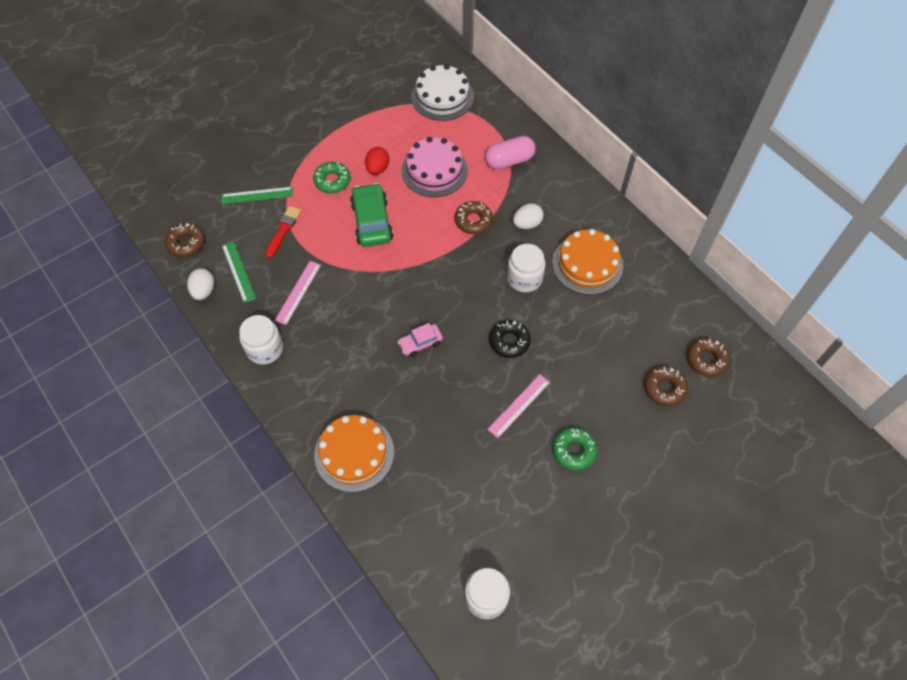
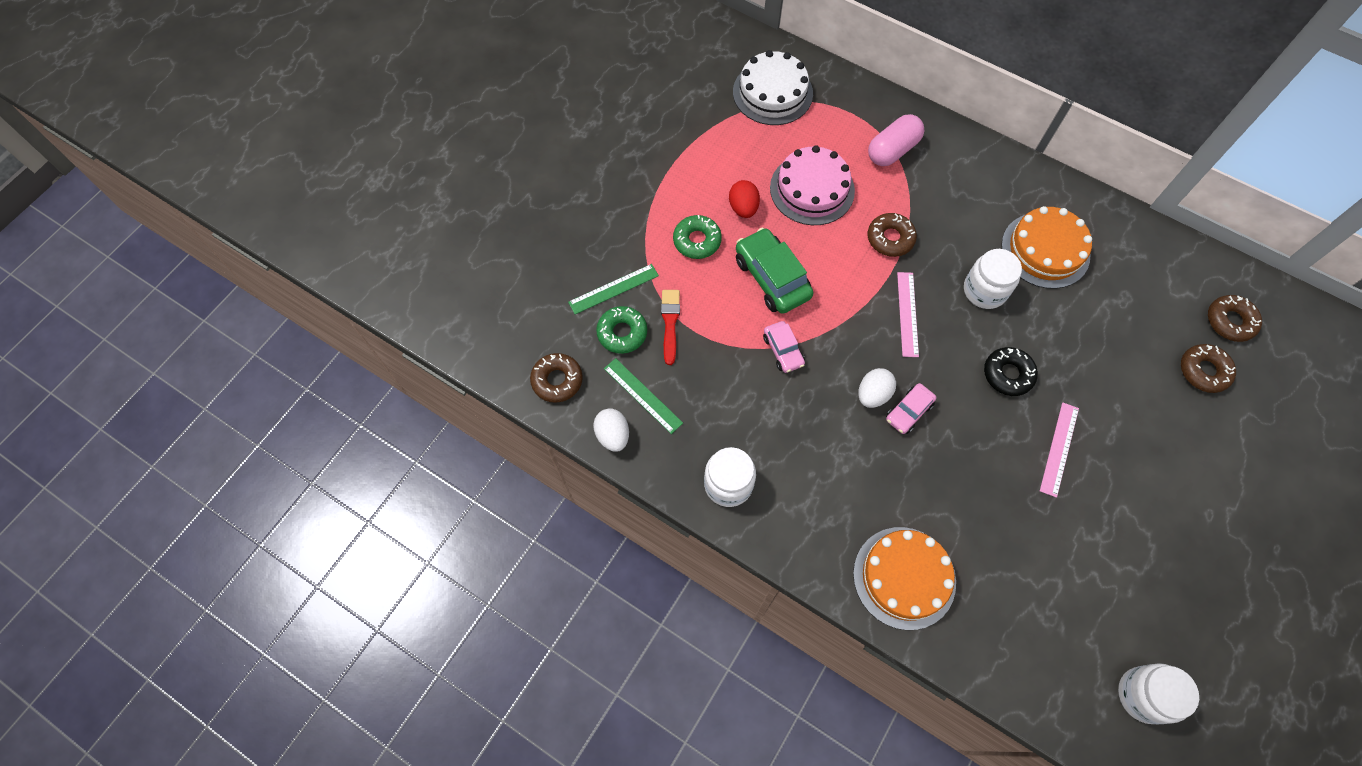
camera: 20 degrees left, 5 degrees up
(298, 292) = (730, 397): pink ruler -> pink ruler (907, 314)
(352, 273) = (783, 350): none -> pink car
(527, 224) = (953, 222): white egg -> white egg (873, 394)
(573, 450) = (1146, 481): green donut -> green donut (622, 333)

